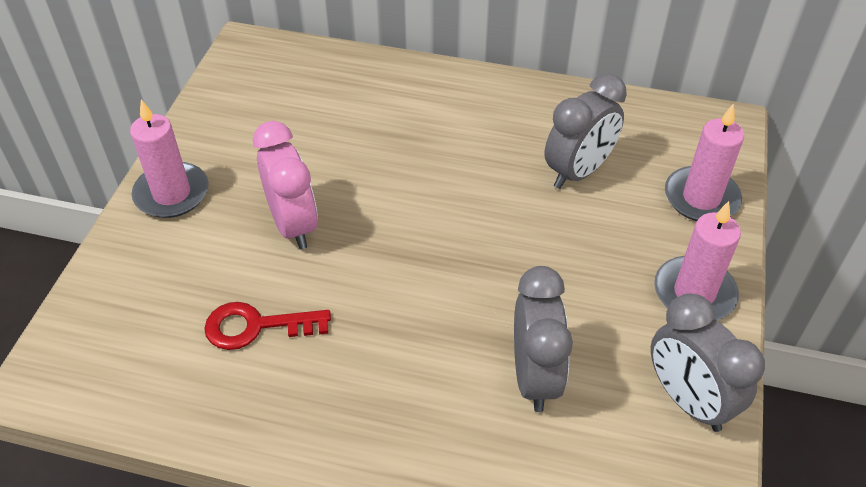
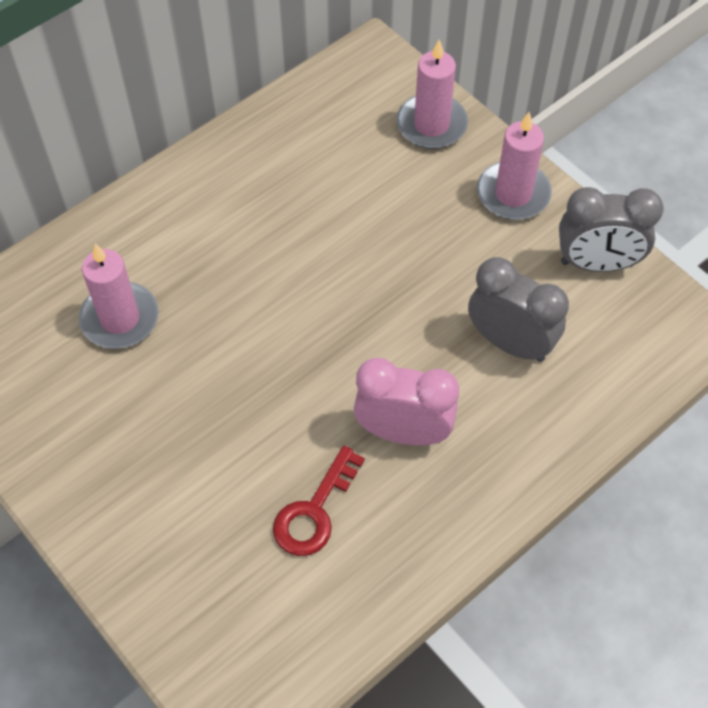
camera: 55 degrees left, 10 degrees up
(172, 193) = (94, 504): pink candle -> pink candle (120, 318)
(293, 225) = (221, 423): pink clock -> pink clock (403, 432)
(578, 172) = (338, 182): grey clock -> none

